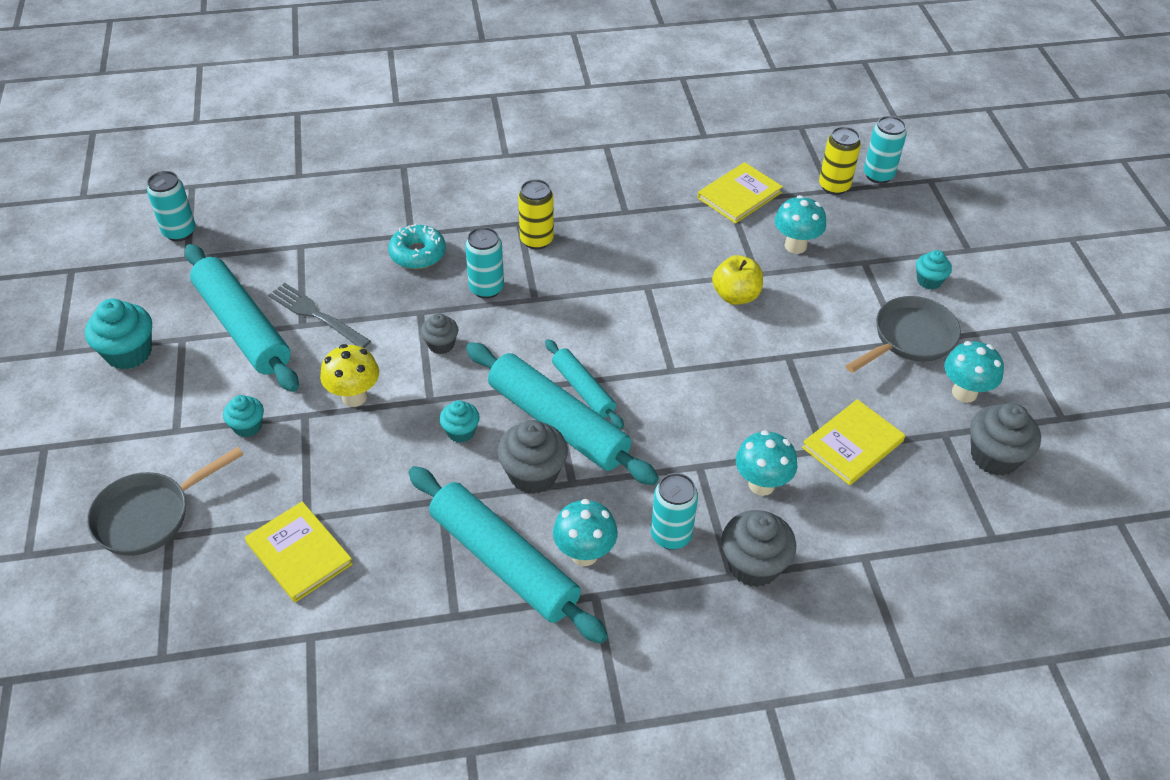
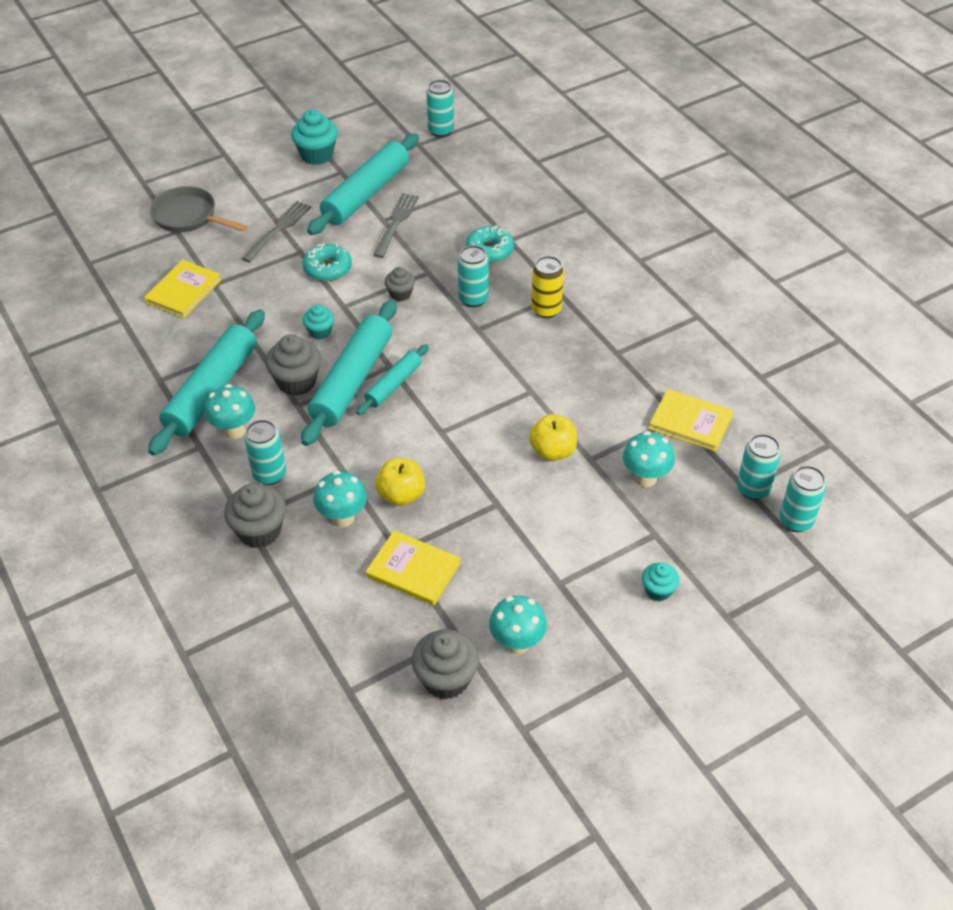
camera: 70 degrees right, 0 degrees up
(247, 426) = (278, 230): turquoise cupcake -> grey fork
(354, 397) = (328, 268): yellow mushroom -> turquoise donut
(748, 427) = (401, 495): none -> yellow apple
(834, 186) = (753, 489): yellow can -> turquoise can
(909, 339) = (567, 588): grey pan -> none

